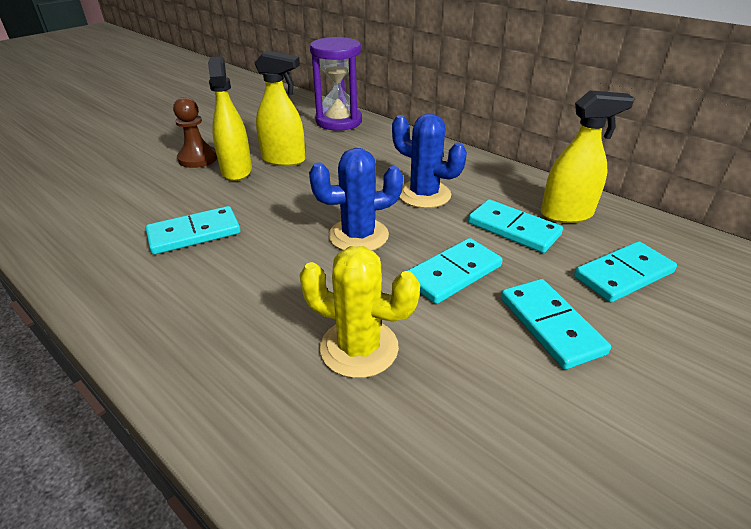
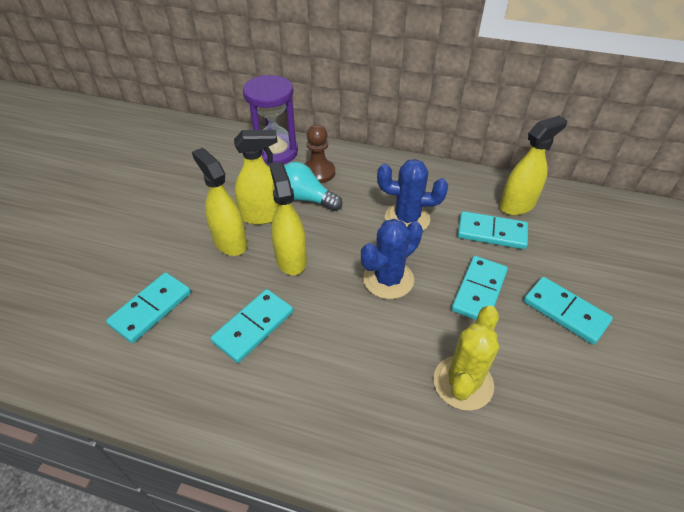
camera: 25 degrees left, 10 degrees up
(198, 159) = (180, 239): brown pawn -> brown pawn (318, 172)
(278, 195) = (291, 259): none -> yellow spray bottle
(335, 157) = (306, 198): none -> turquoise light bulb
(359, 348) = (463, 383): yellow cactus -> yellow cactus turned 60 degrees counterclockwise
(623, 274) = (582, 250): turquoise domino -> turquoise domino (151, 309)

